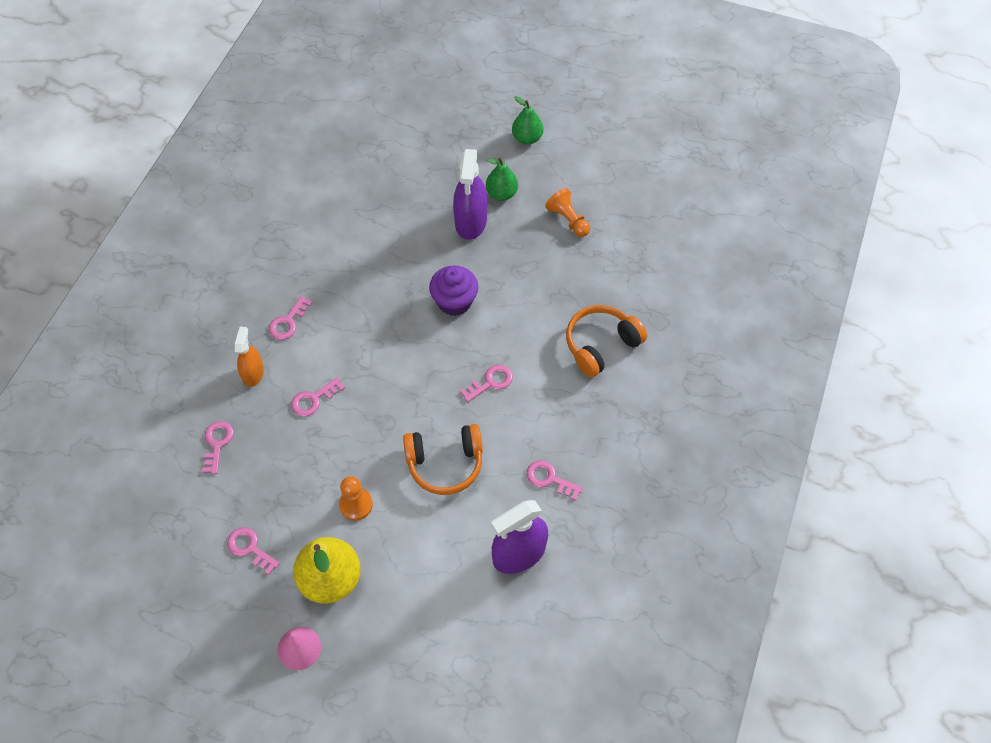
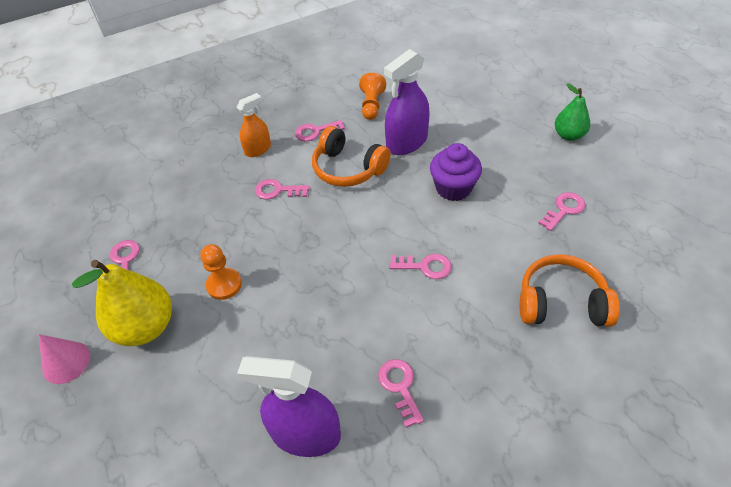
camera: 45 degrees right, 10 degrees down
(217, 443) = (187, 178): pink key -> pink key (564, 209)
(445, 463) = (322, 304): orange headphones -> orange headphones (348, 168)
(471, 221) = (522, 141): purple spray bottle -> purple spray bottle (407, 142)
(527, 138) = (628, 109): green pear -> none
(568, 219) = (616, 184): orange pawn -> orange pawn (372, 105)

